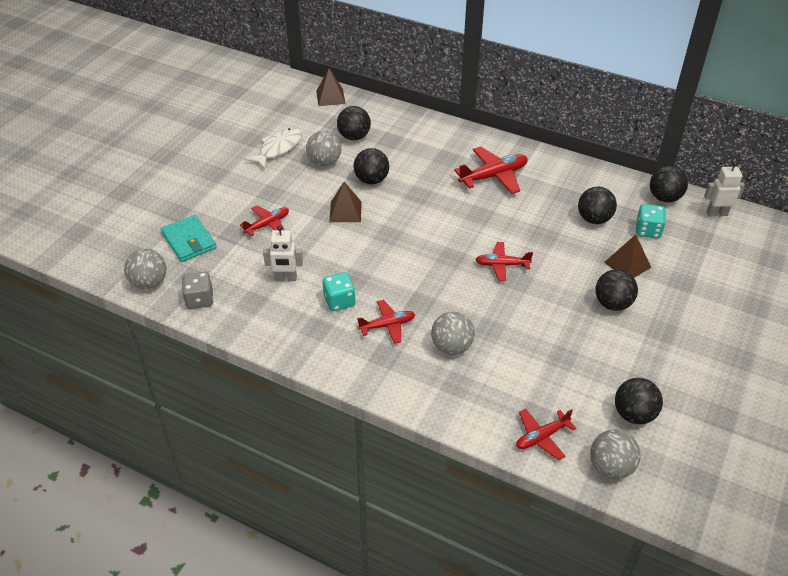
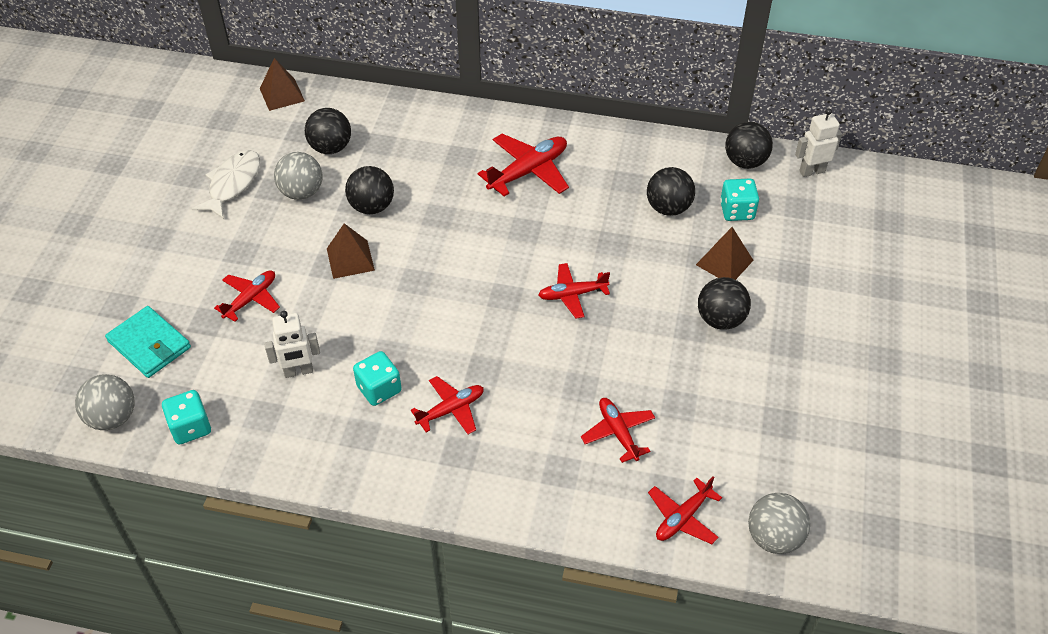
camera: 15 degrees left, 5 degrees up
(199, 300) = (190, 427): grey dice -> turquoise dice
(451, 347) = (540, 421): grey ball -> none
(509, 367) = (618, 432): none -> red plane
(634, 414) = (783, 461): black ball -> none

